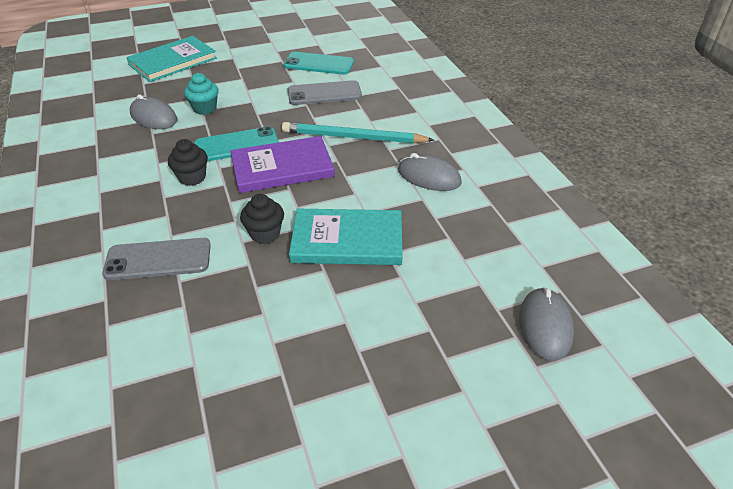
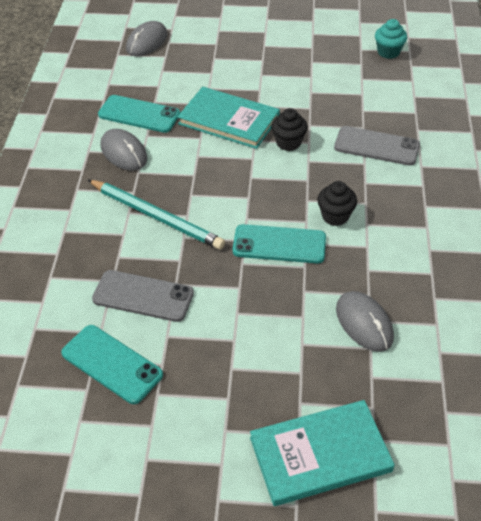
camera: 155 degrees left, 5 degrees up
(205, 108) = (298, 318): turquoise cupcake -> turquoise cupcake (388, 52)
(282, 167) = (246, 201): purple book -> none
(451, 217) = (139, 114): none -> turquoise phone

